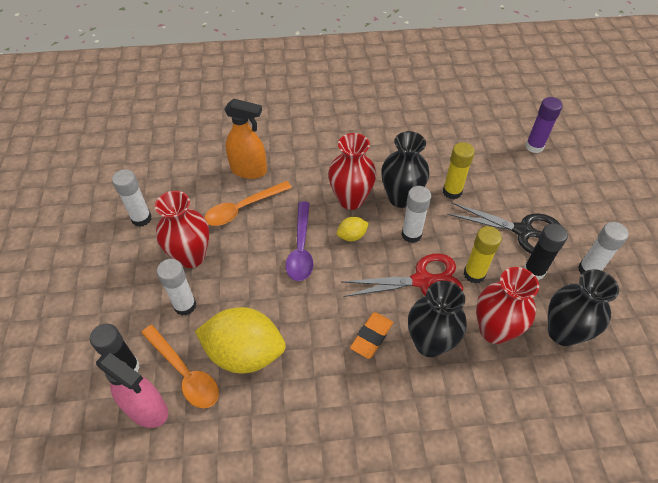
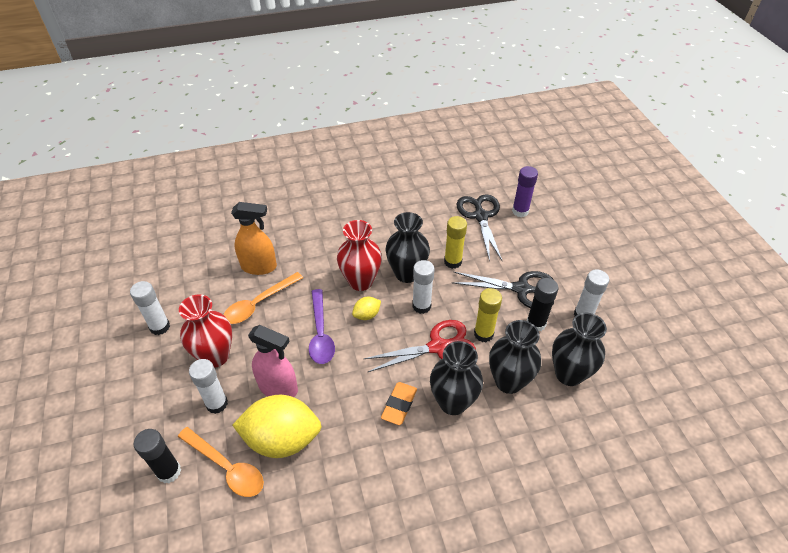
camera: 10 degrees left, 5 degrees down
(147, 409) = (195, 508): pink spray bottle -> pink spray bottle (278, 388)
(490, 146) = (480, 216): none -> black scissors
(494, 330) = (508, 381): red vase -> black vase

